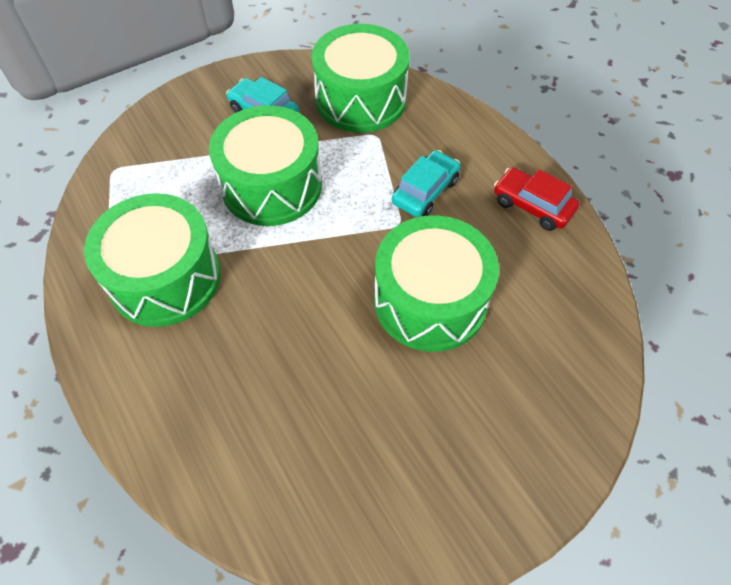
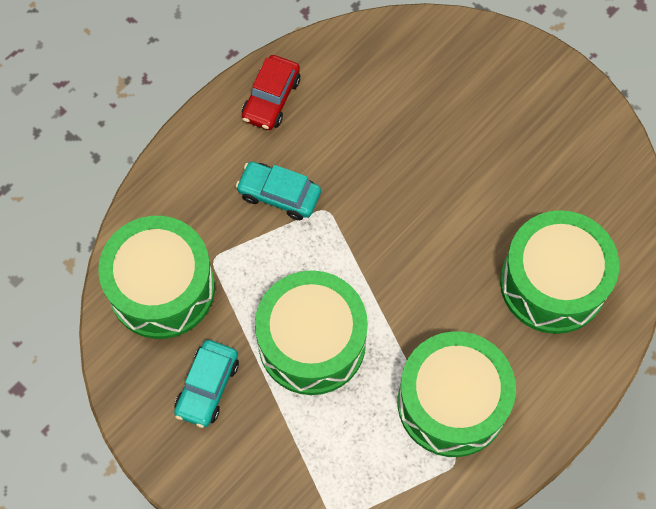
camera: 105 degrees left, 10 degrees up
(430, 301) = (403, 166): green drum -> green drum (552, 283)

